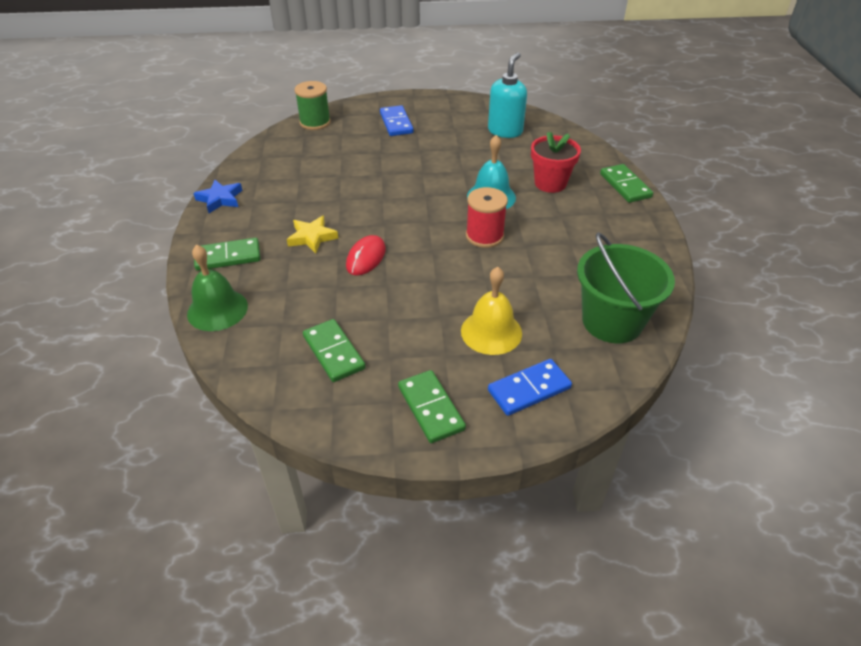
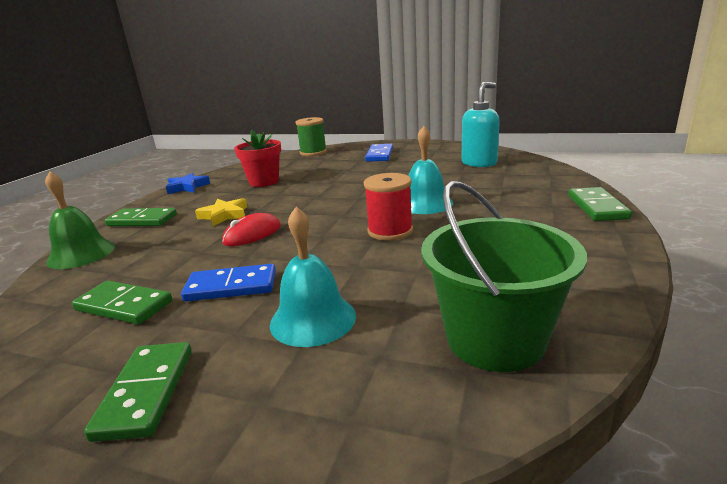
camera: 25 degrees right, 20 degrees down
(333, 352) = (123, 306): green domino -> green domino turned 60 degrees counterclockwise
(491, 332) = (313, 319): yellow bell -> turquoise bell
(529, 389) = (297, 403): blue domino -> blue domino (231, 286)
(550, 183) = (501, 199): red flower pot -> red flower pot (264, 182)

